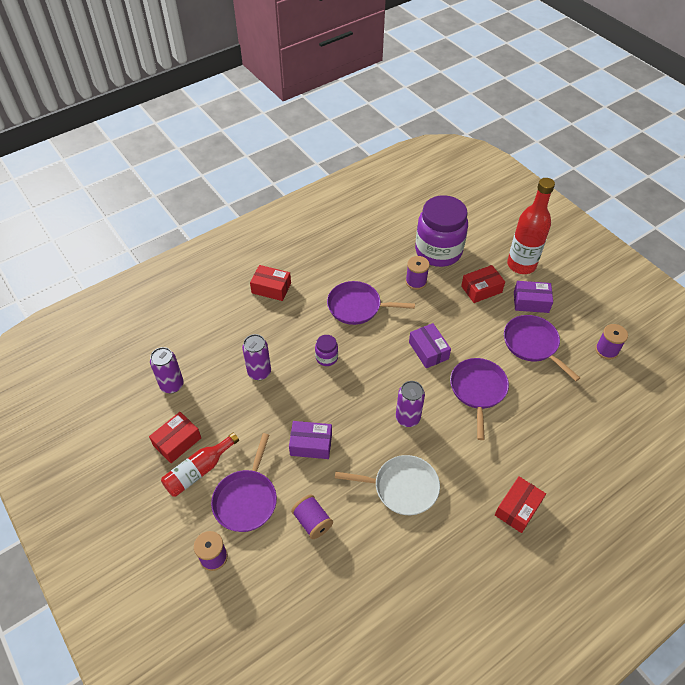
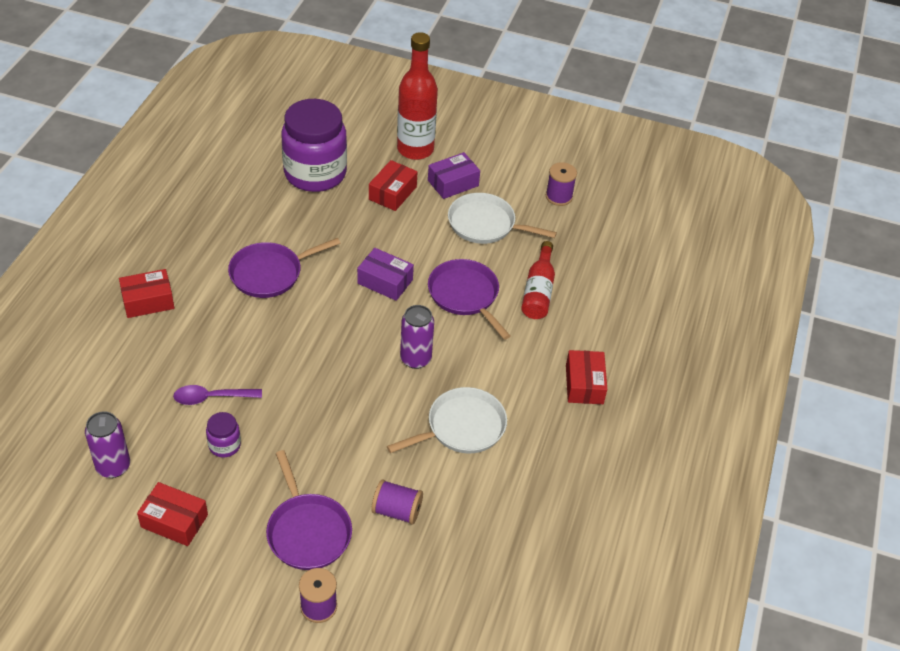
camera: 40 degrees left, 5 degrees down
(177, 442) = (174, 521): red box -> red box turned 75 degrees counterclockwise
(199, 470) = (227, 535): red bottle -> red bottle (538, 291)
(259, 372) = (211, 398): purple can -> purple spoon
(311, 444) = (333, 439): purple box -> none
(326, 358) = (278, 343): purple jar -> purple jar (224, 445)
(416, 282) = (315, 217): purple spool -> none
(532, 344) = (485, 224): purple pan -> white pan

